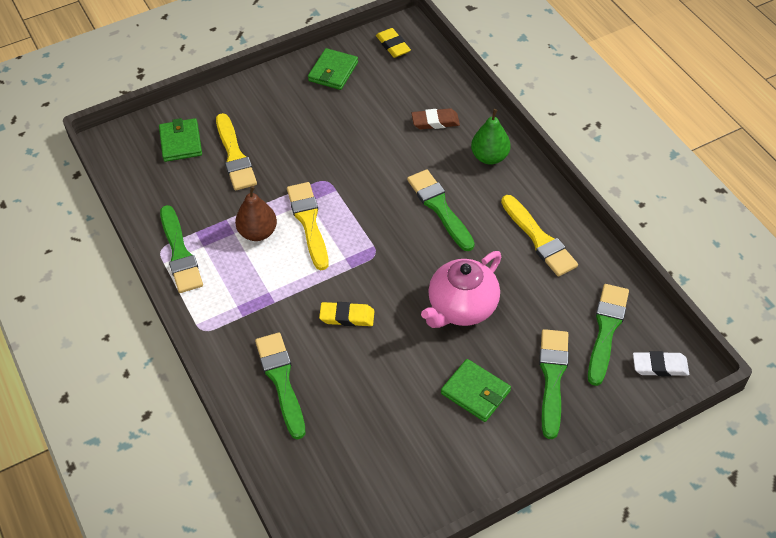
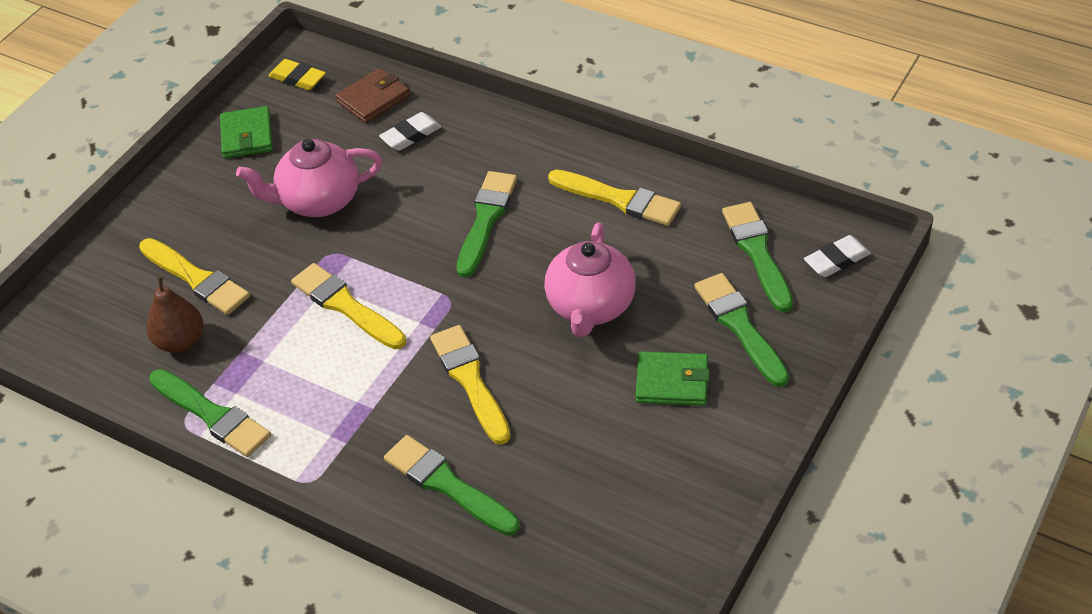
camera: 30 degrees left, 5 degrees down
(181, 142) = (114, 296): green wallet -> none
(258, 232) = (293, 346): brown pear -> brown pear (180, 341)
(344, 139) = (318, 201): none -> pink teapot
(347, 317) = (470, 380): yellow eraser -> yellow brush
(430, 83) = (373, 99): none -> brown wallet
(435, 122) = (411, 135): brown eraser -> white eraser
(439, 208) = (486, 219): green brush -> green brush turned 75 degrees clockwise
(489, 157) = (501, 143): green pear -> none

